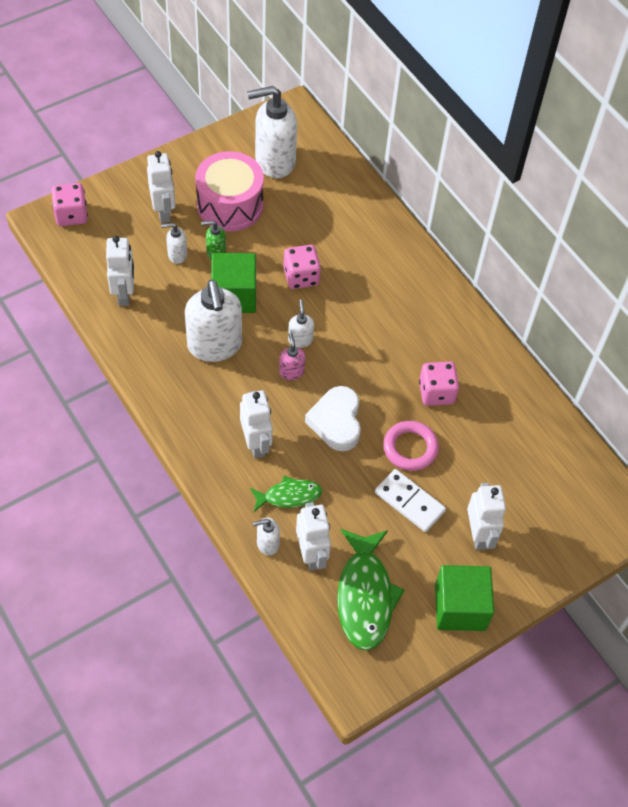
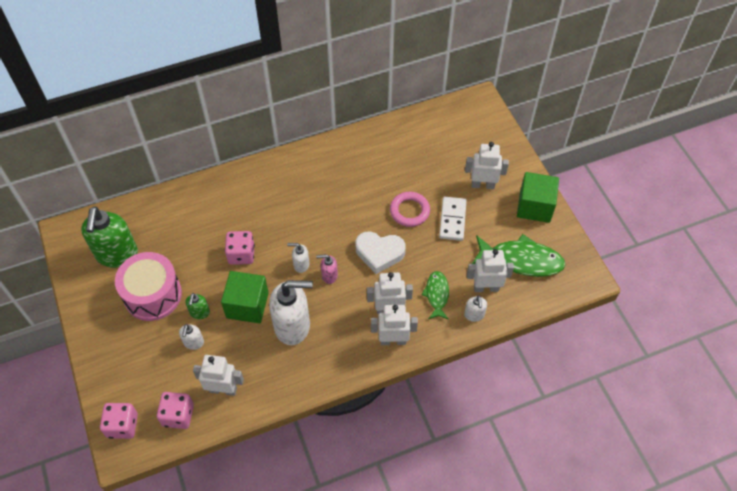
camera: 75 degrees left, 0 degrees up
(164, 211) = (143, 347): white robot -> white robot (393, 340)
(274, 161) = (117, 254): white soap dispenser -> green soap dispenser
(409, 502) = (452, 220): white domino -> white domino turned 45 degrees counterclockwise
(436, 392) = (366, 186): pink dice -> pink dice (178, 415)

